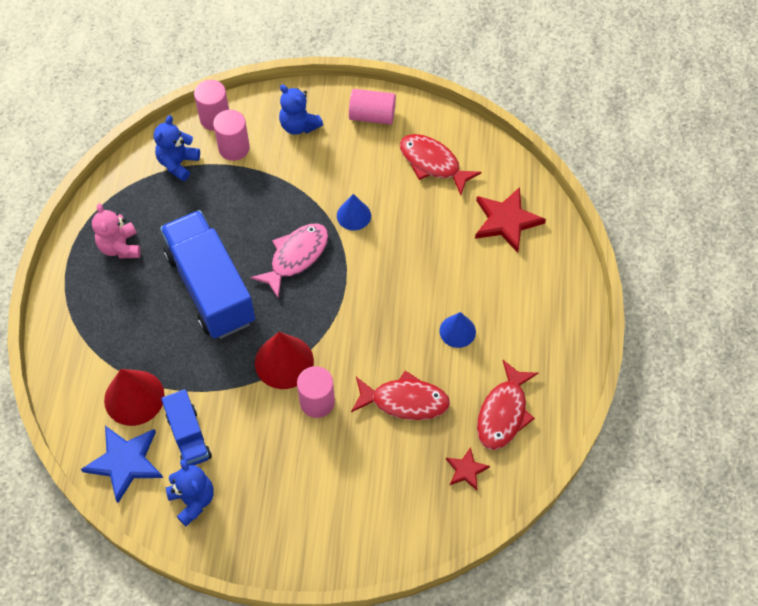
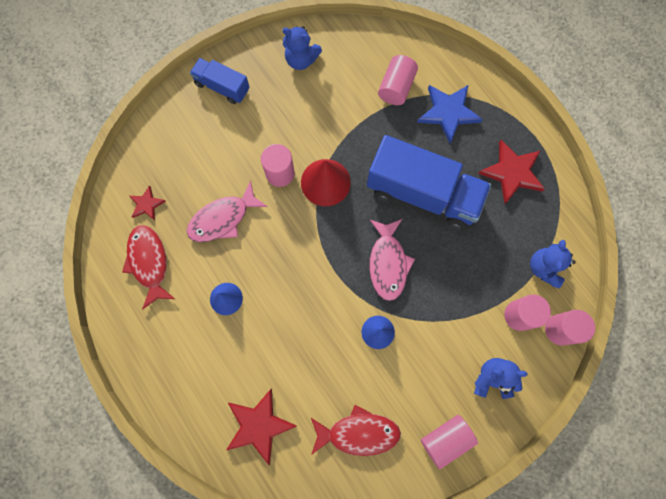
camera: 140 degrees right, 15 degrees up
(120, 247) = (512, 172): pink teddy bear -> red star
(125, 462) = (362, 49): blue star -> blue star (448, 113)
(134, 397) = (396, 87): red cone -> pink cylinder
(178, 163) = (544, 268): blue teddy bear -> blue teddy bear turned 150 degrees counterclockwise
(189, 436) = (340, 91): blue truck -> blue truck (222, 87)
(405, 401) = (222, 219): red fish -> pink fish

